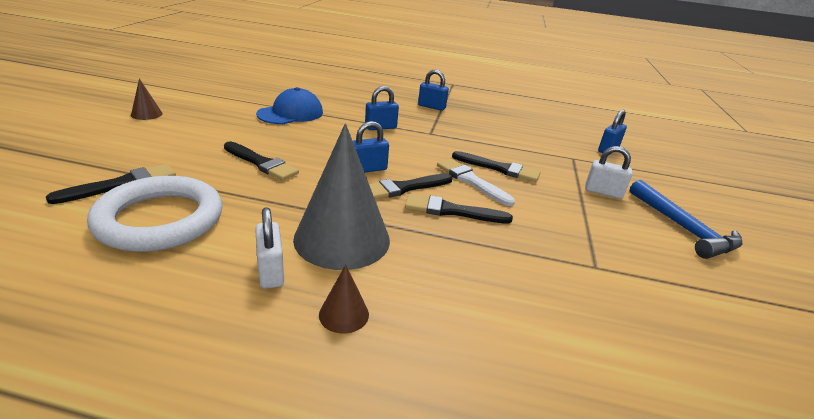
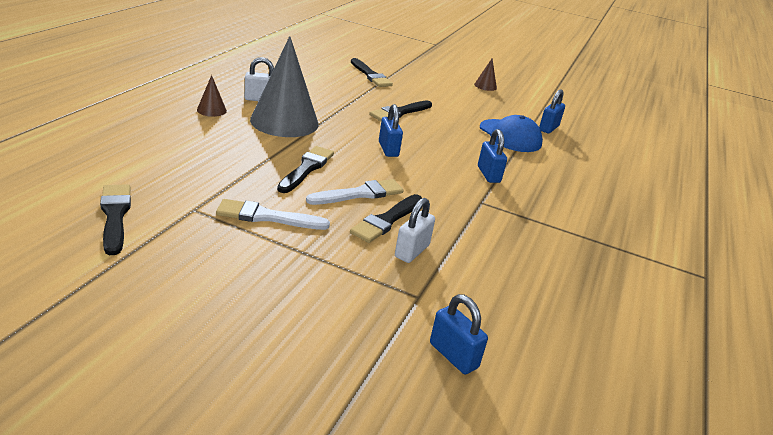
camera: 100 degrees right, 0 degrees up
(160, 219) = (326, 81): white ring -> none
(404, 188) = (351, 157): black brush -> black brush (115, 216)
(431, 107) = (575, 225): blue padlock -> blue padlock (548, 128)
(558, 222) = (267, 217): none -> white brush
(603, 192) = (317, 278): white padlock -> white padlock (412, 251)
(683, 228) = (216, 305): blue hammer -> none

